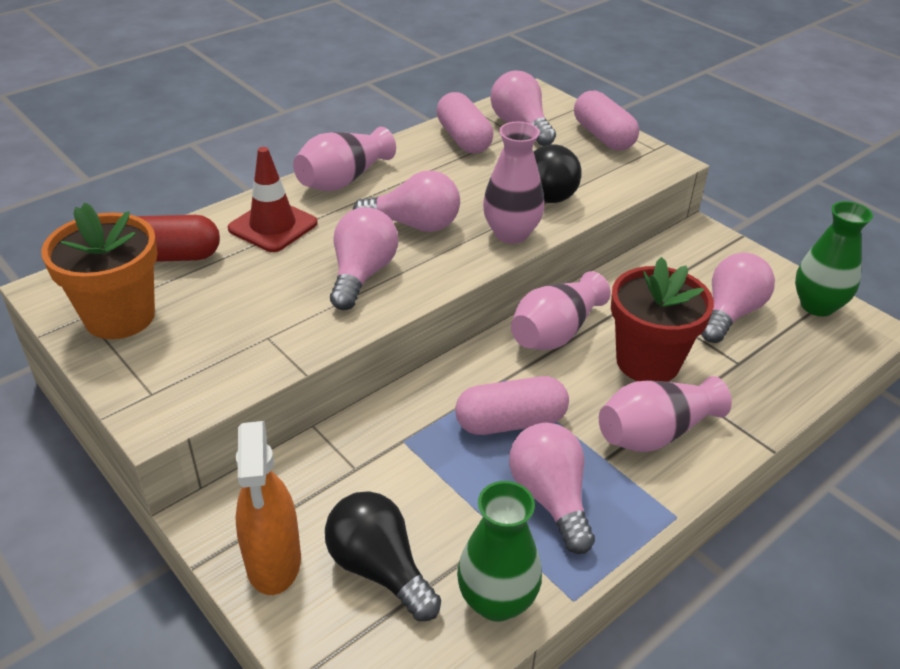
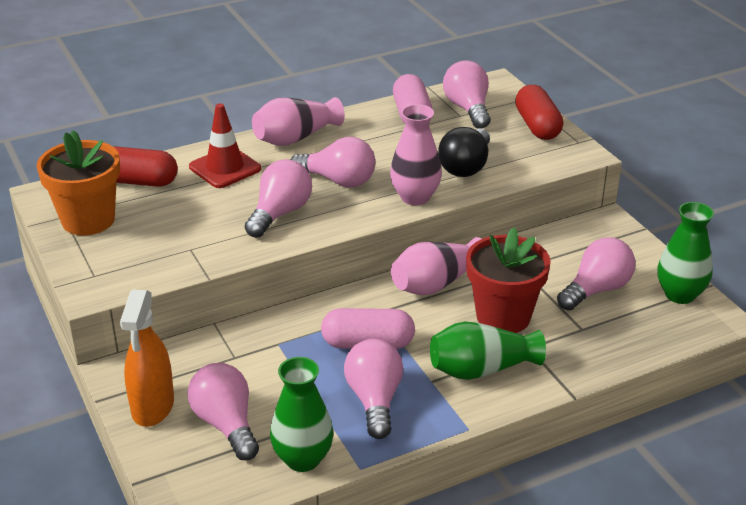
camera: 15 degrees right, 5 degrees down
(379, 569) = (226, 424): black light bulb -> pink light bulb
(603, 136) = (537, 126): pink capsule -> red capsule
(655, 433) = (481, 369): pink vase -> green vase

